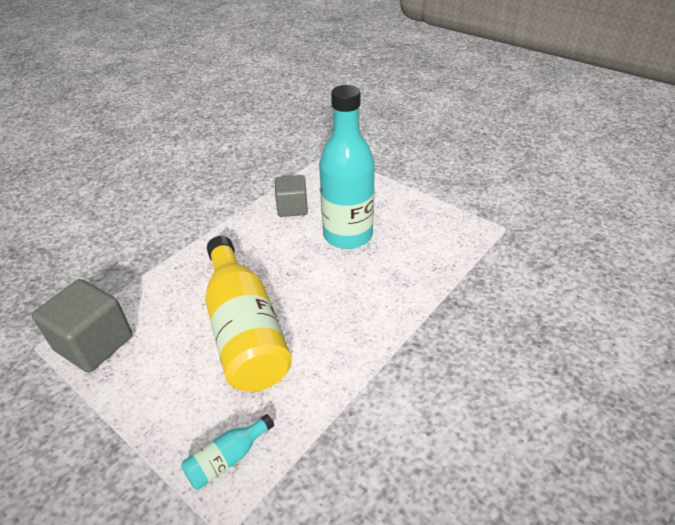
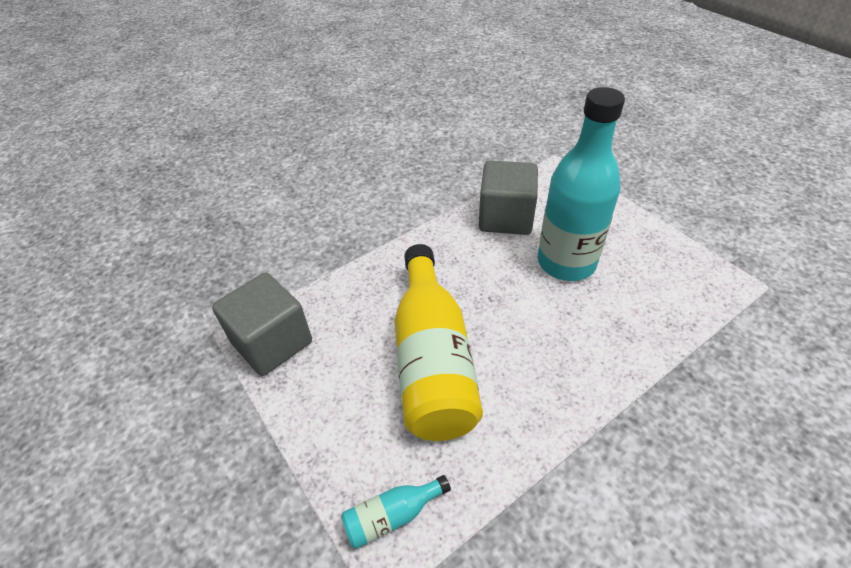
camera: 15 degrees right, 5 degrees up
(292, 208) = (505, 217): grey cube -> grey cube, size x1.51

